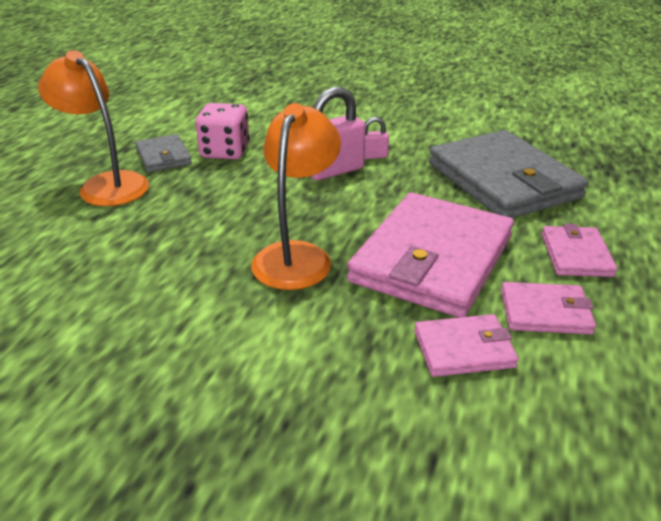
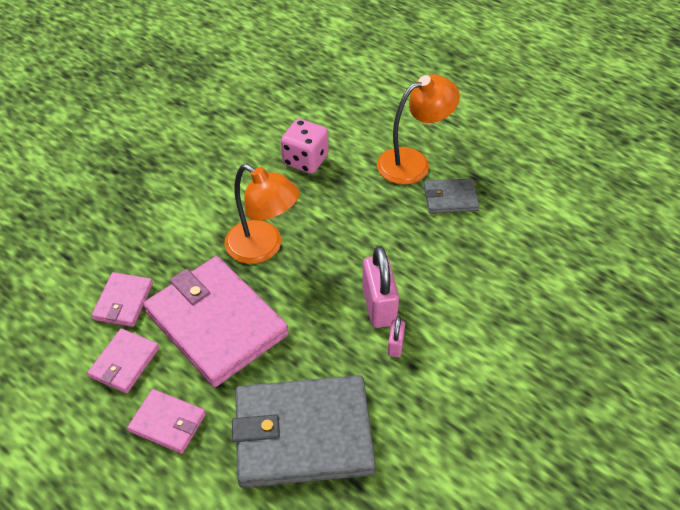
camera: 110 degrees right, 15 degrees up
(225, 152) = (445, 238): pink dice -> pink dice (305, 160)

